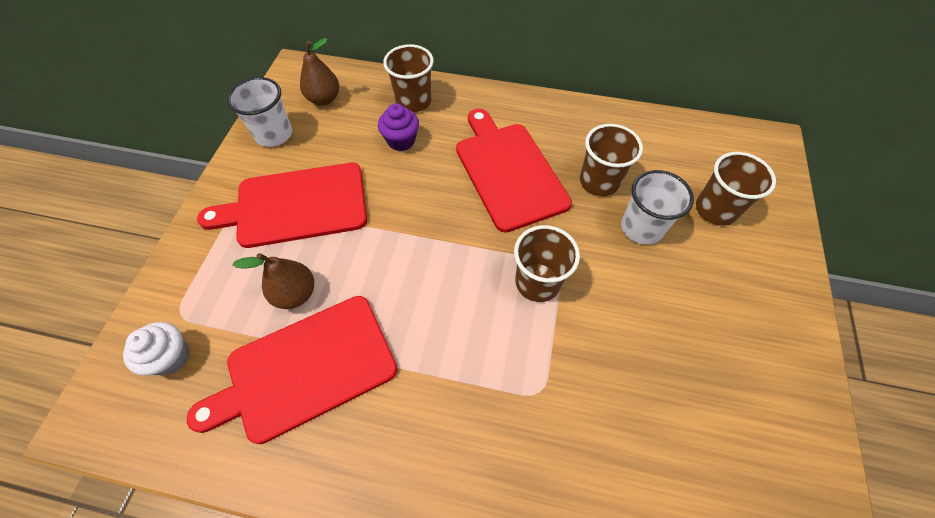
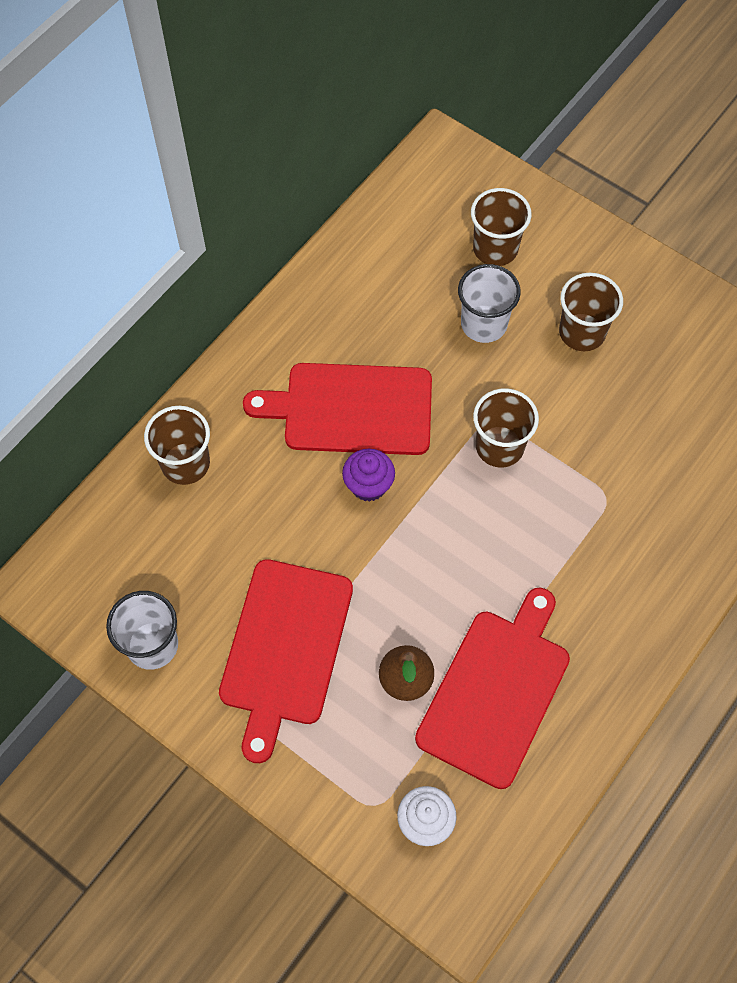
camera: 65 degrees left, 5 degrees up
(306, 369) = (496, 691): red cutting board -> red cutting board turned 150 degrees counterclockwise
(324, 99) = (120, 566): brown pear -> none
(401, 141) = (244, 501): purple cupcake -> purple cupcake (368, 485)
(599, 181) = (409, 330): brown cup -> brown cup (582, 332)

